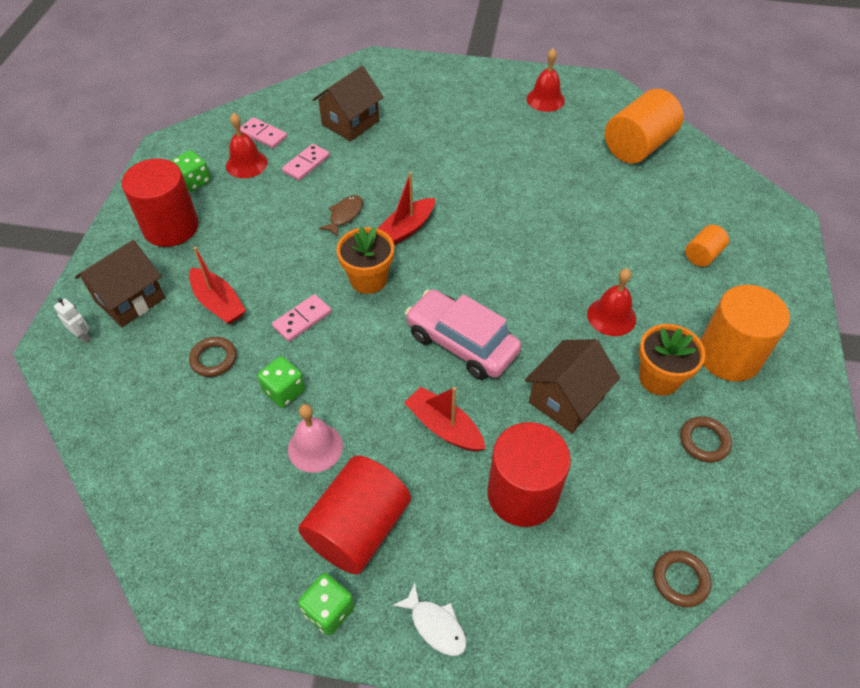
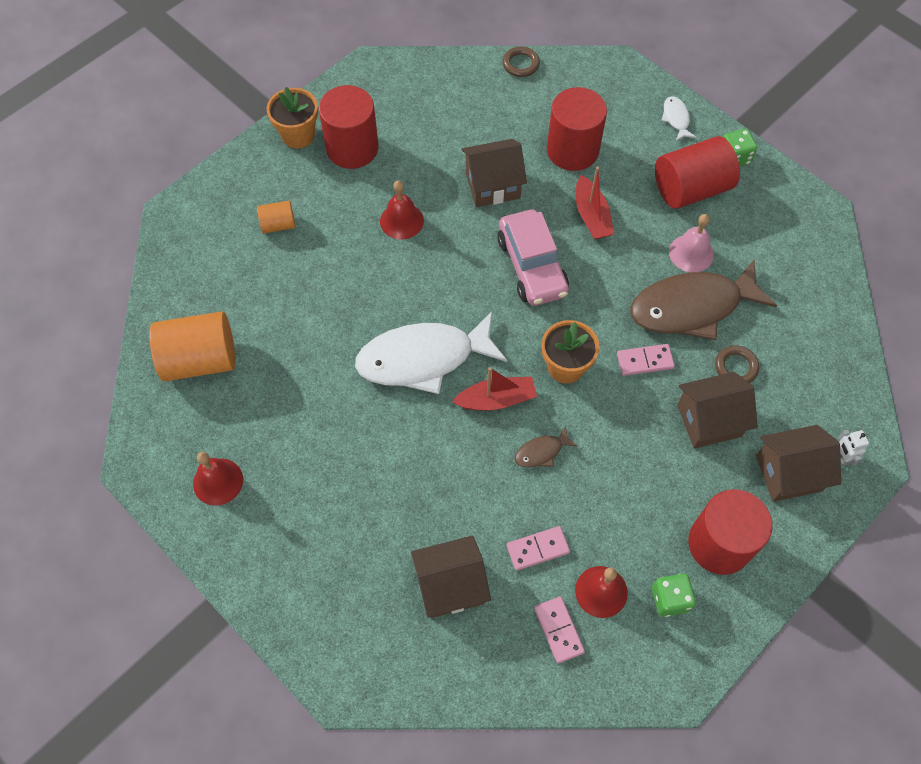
camera: 145 degrees left, 10 degrees up
(218, 303) = (709, 420): red boat -> brown house
(284, 391) = (692, 307): green dice -> brown fish
(486, 226) = (423, 358): none -> white fish
(659, 378) = (415, 162): orange flower pot -> orange flower pot (298, 135)
(704, 441) = (430, 113): brown ring -> none
(729, 356) = (352, 148): orange cylinder -> red cylinder

